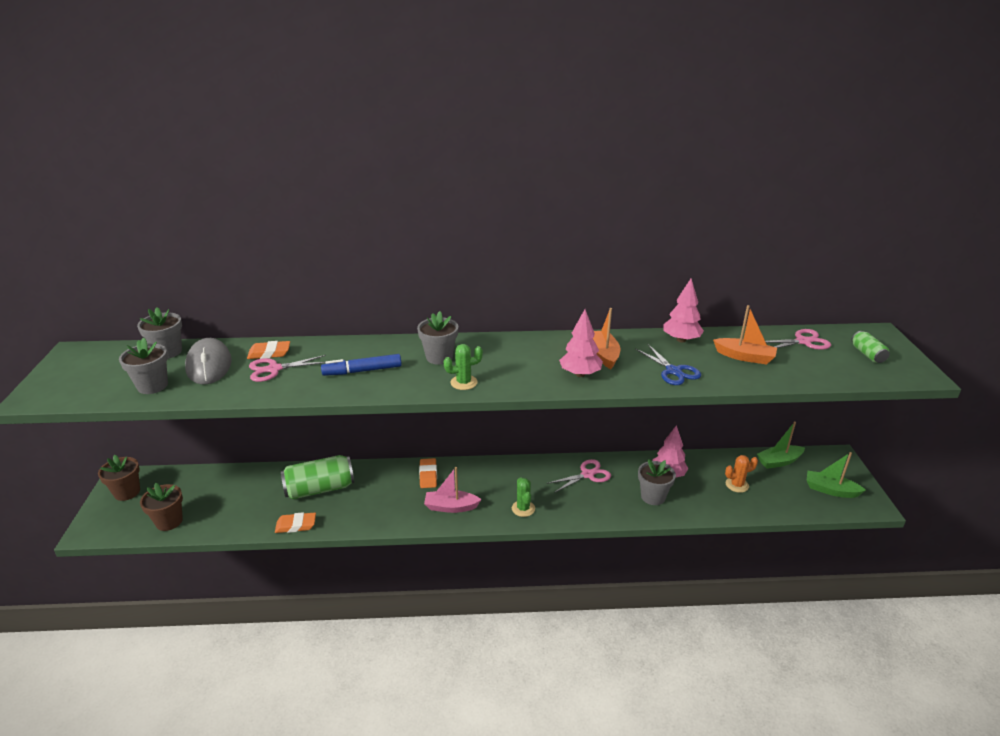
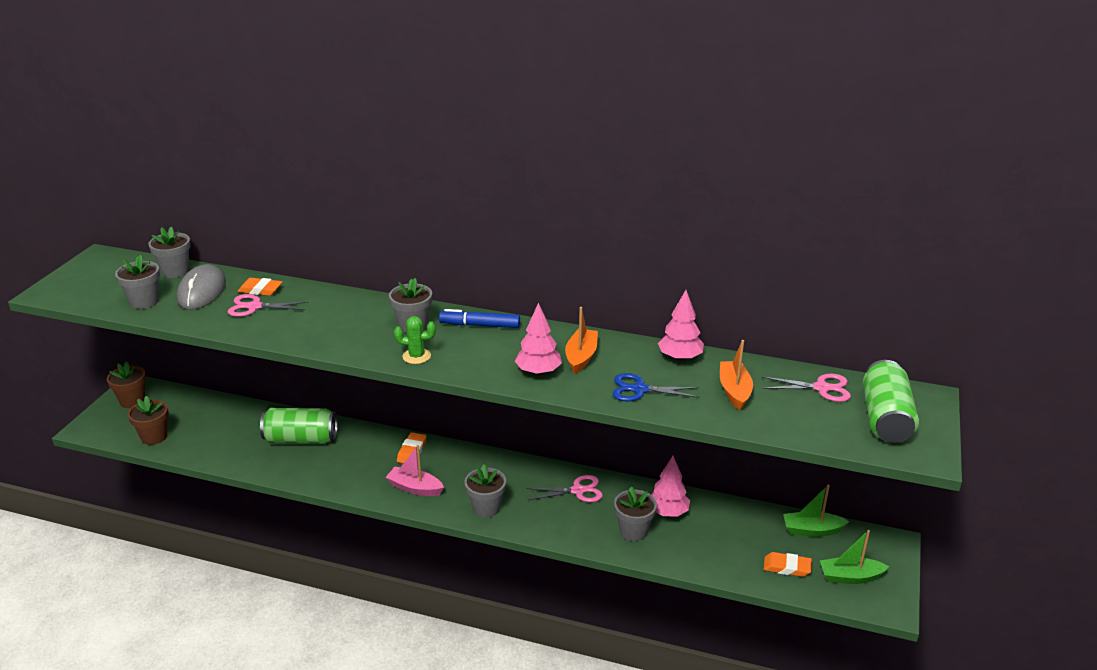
camera: 20 degrees right, 0 degrees up
(296, 525) = (260, 468): orange eraser -> orange eraser (787, 567)
(362, 371) = (331, 325): blue marker -> blue marker (480, 325)
(523, 508) = (486, 508): green cactus -> grey flower pot
(673, 371) = (639, 389): blue scissors -> blue scissors turned 105 degrees clockwise
(737, 485) = (740, 543): orange cactus -> none
(744, 357) = (734, 391): orange boat -> orange boat turned 135 degrees counterclockwise
(830, 490) = (850, 577): green boat -> green boat turned 45 degrees counterclockwise
(867, 354) = (885, 418): green can -> green can, size x1.97

